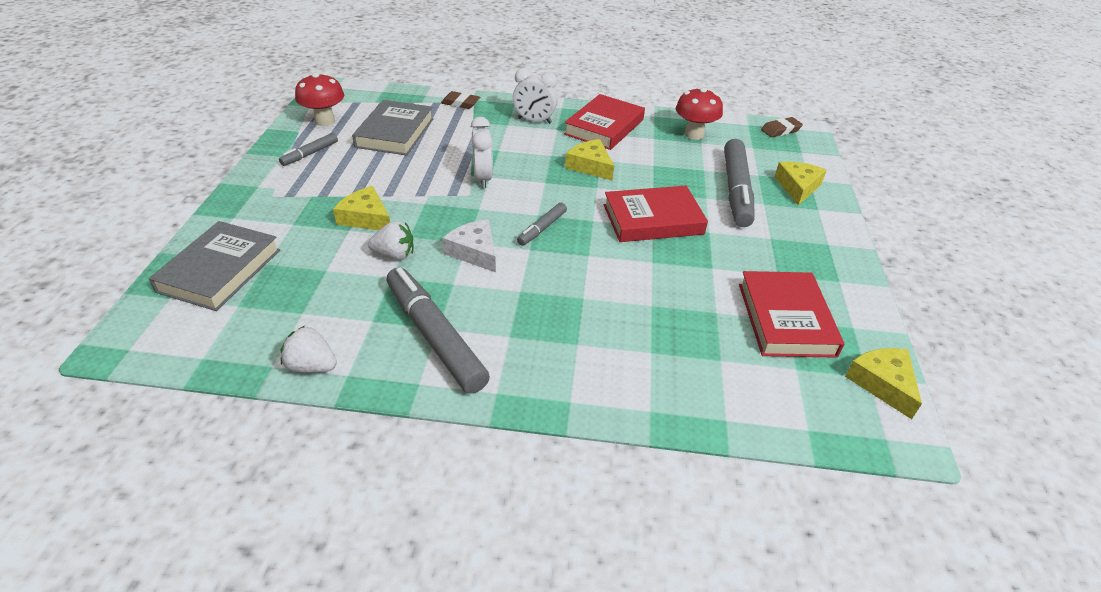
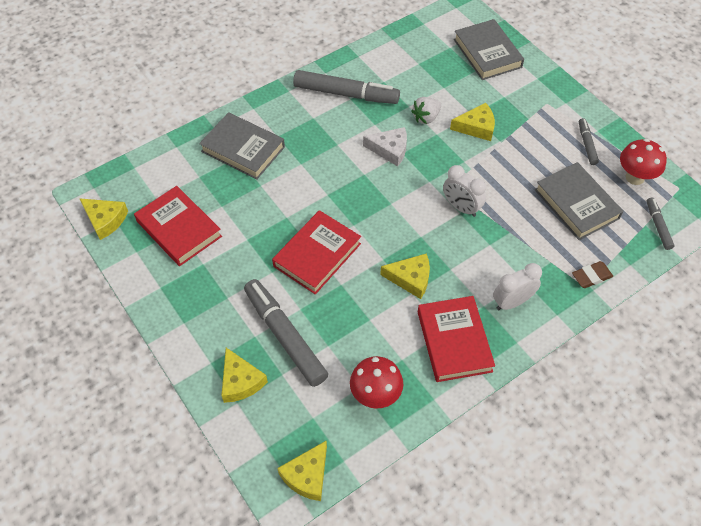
camera: 140 degrees right, 15 degrees up
(312, 366) = (377, 49): white strawberry -> none
(542, 228) = (374, 194): grey marker -> grey marker (658, 226)
(636, 356) = (243, 149): none -> grey book
(780, 130) = (307, 475): brown eraser -> yellow cheese

